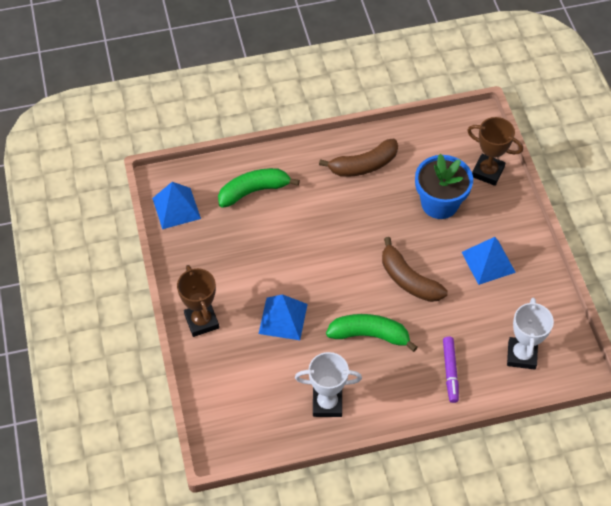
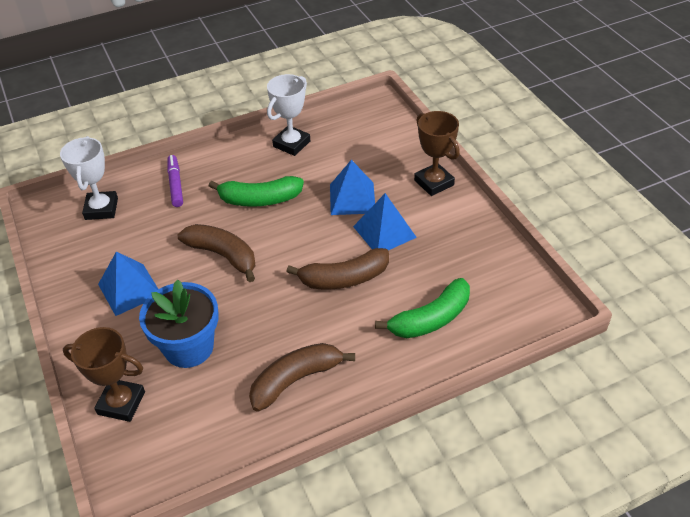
camera: 170 degrees right, 10 degrees down
(176, 208) = (516, 282): blue pyramid -> blue pyramid (384, 232)
(310, 237) = (344, 278): none -> brown banana
(327, 403) = (291, 144): white trophy -> white trophy turned 45 degrees counterclockwise

